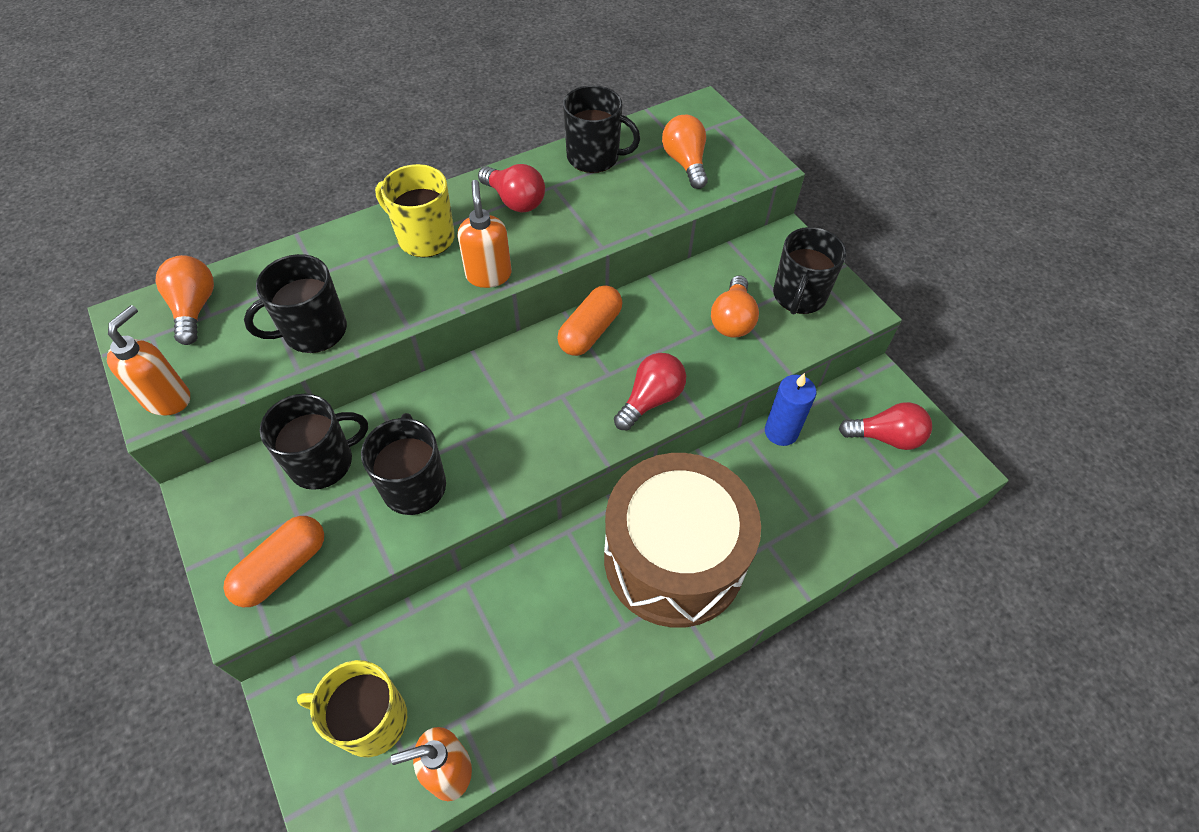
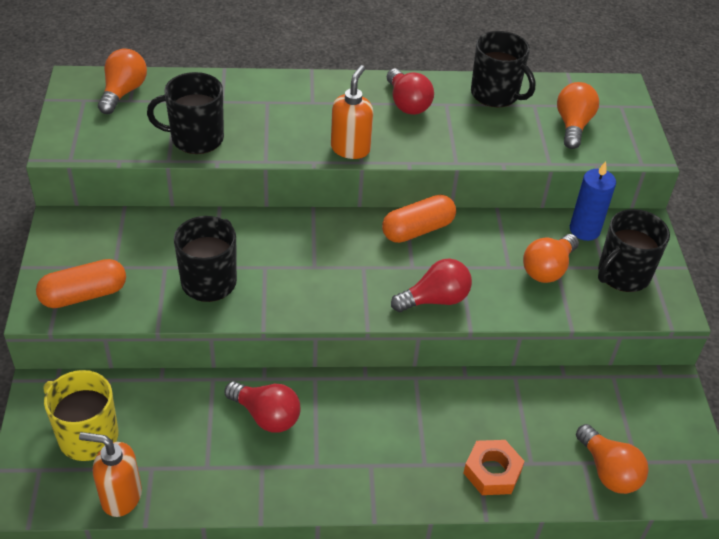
camera: 25 degrees right, 10 degrees down
(168, 398) = (71, 143): orange soap dispenser -> none
(323, 462) = (154, 238): black mug -> none
(425, 237) = (318, 105): yellow mug -> none
(674, 558) = (389, 436): brown drum -> none
(781, 432) = (549, 385): blue candle -> blue candle (584, 230)
(785, 546) = (492, 472): none -> orange nut
(879, 493) = (608, 471): none -> orange light bulb
(886, 437) = (646, 431): red light bulb -> red light bulb (266, 416)

